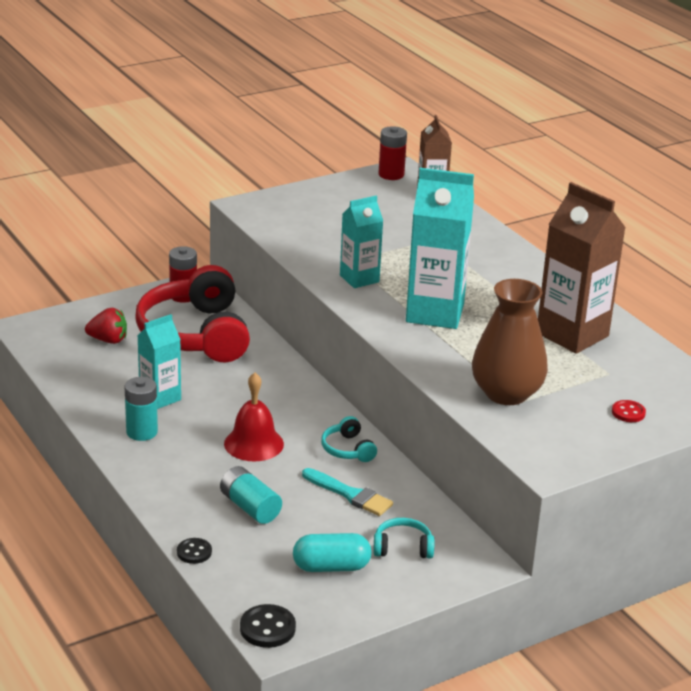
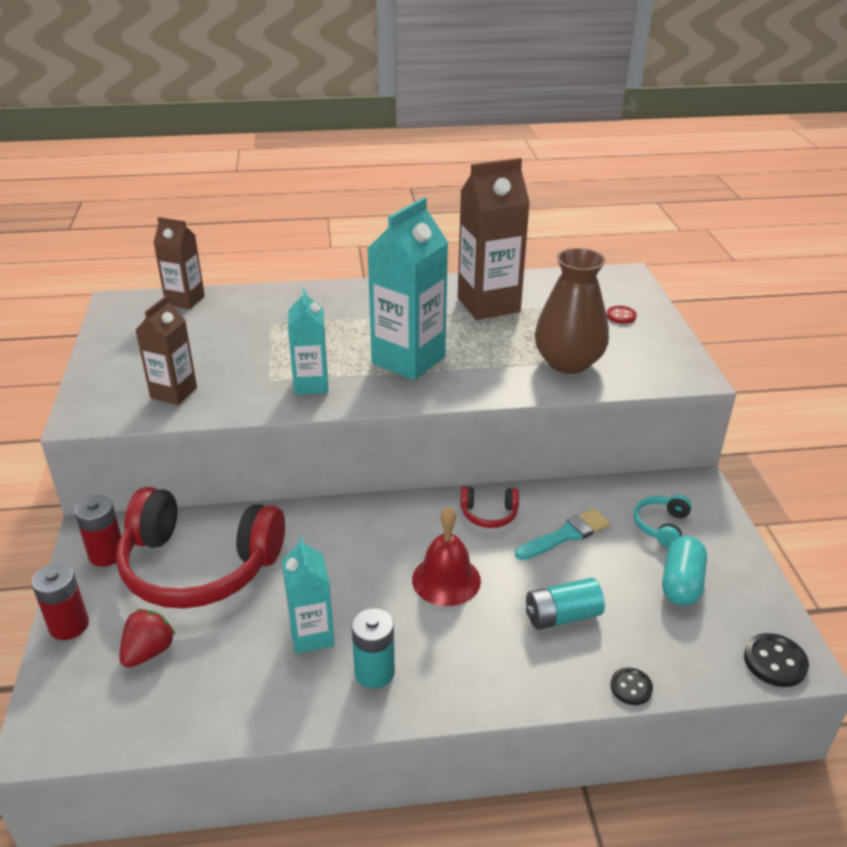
camera: 65 degrees left, 5 degrees up
(300, 228) = (173, 393): none -> brown carton
(347, 449) = (489, 514): turquoise headphones -> red headphones
(391, 174) = (120, 310): red battery -> red battery (69, 625)

